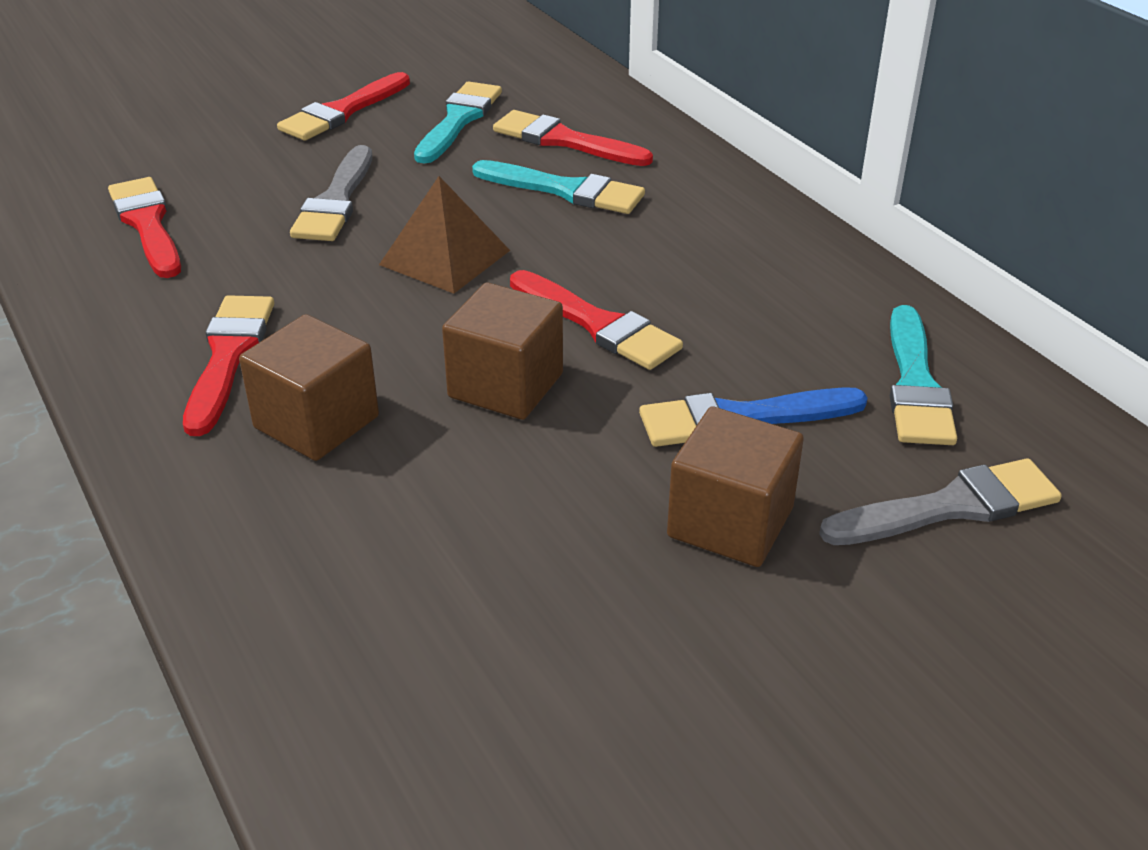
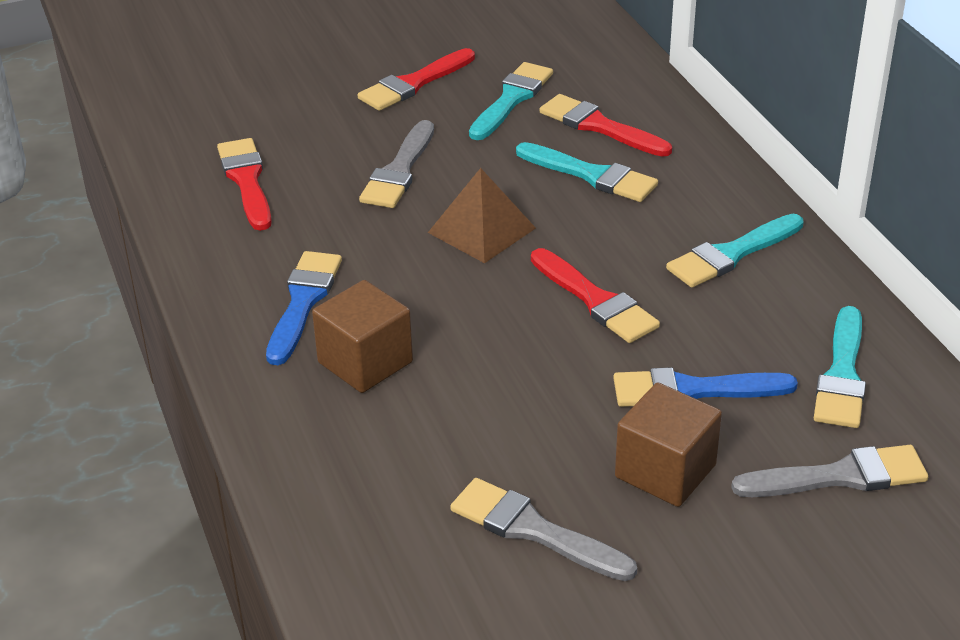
camera: 10 degrees right, 0 degrees up
(228, 356) = (303, 302): red brush -> blue brush
(506, 385) = (513, 346): brown cube -> none
(573, 619) = (534, 530): none -> grey brush
(747, 261) = (731, 254): none -> turquoise brush

